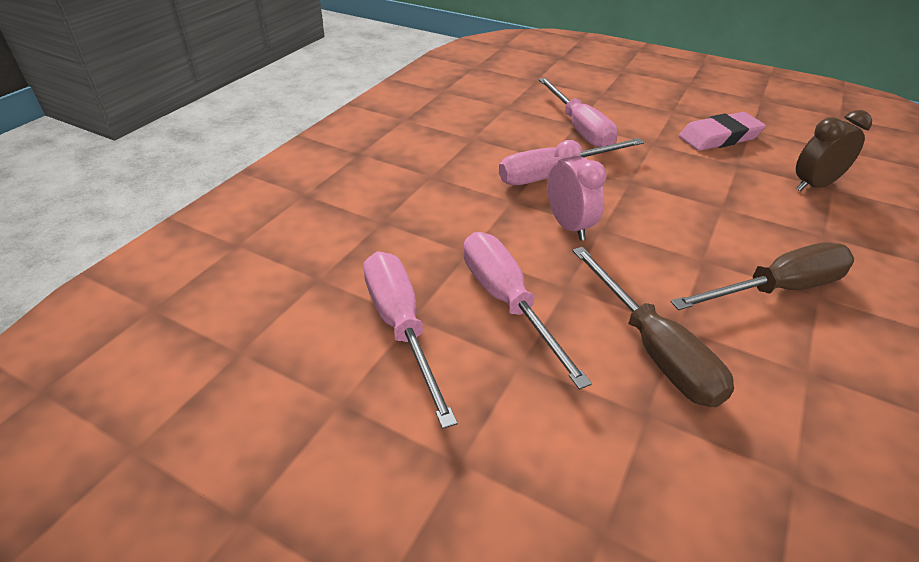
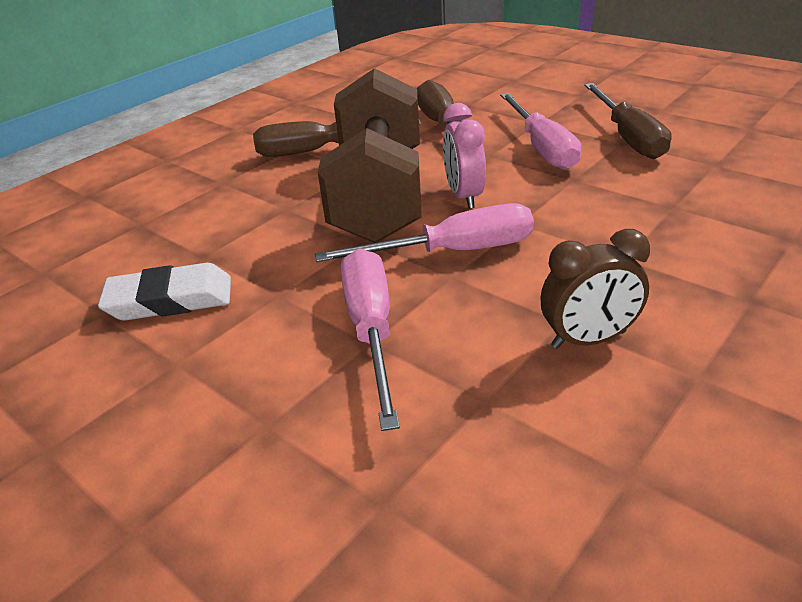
camera: 165 degrees left, 5 degrees down
(401, 327) = (628, 137): pink screwdriver -> brown screwdriver
(649, 224) = (379, 195): none -> brown dumbbell
(719, 137) = (170, 300): pink eraser -> white eraser
(814, 185) = (154, 226): brown clock -> brown clock (588, 340)

